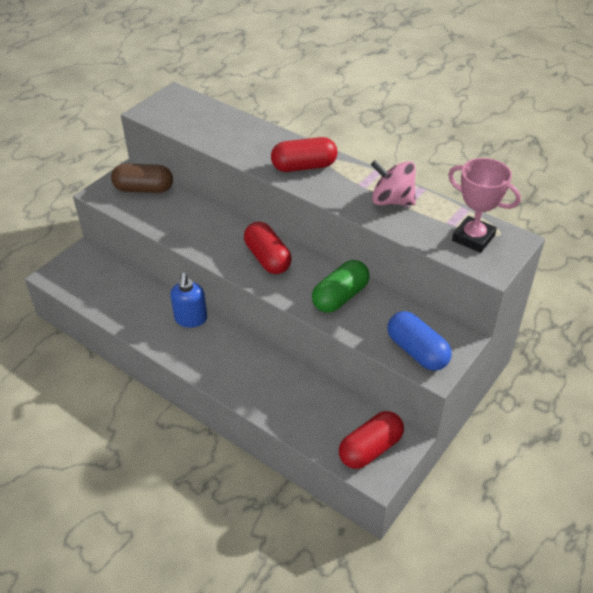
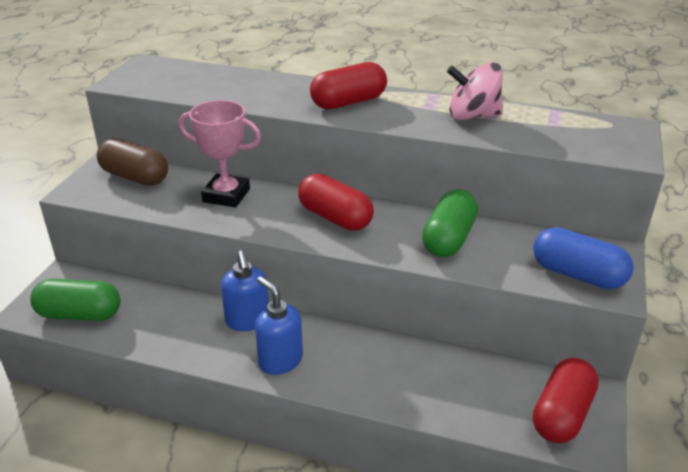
camera: 20 degrees left, 10 degrees down
(83, 285) = (80, 314): none -> green capsule
(144, 189) = (135, 177): brown capsule -> brown capsule turned 45 degrees clockwise
(199, 355) = (280, 360): none -> blue soap dispenser
(473, 238) = (588, 133): pink trophy -> pink trophy (226, 195)

